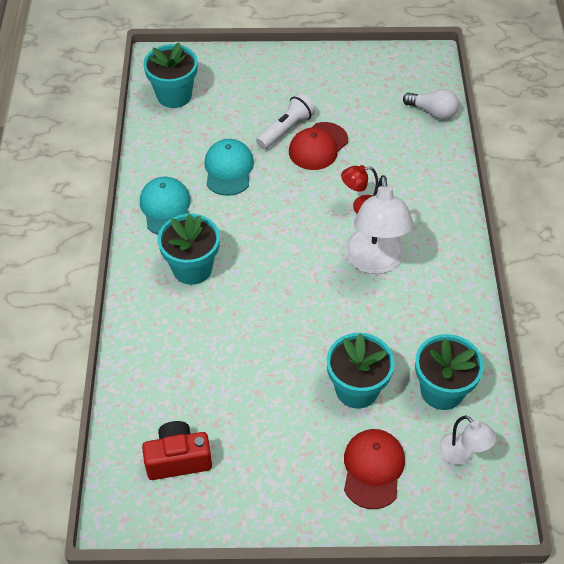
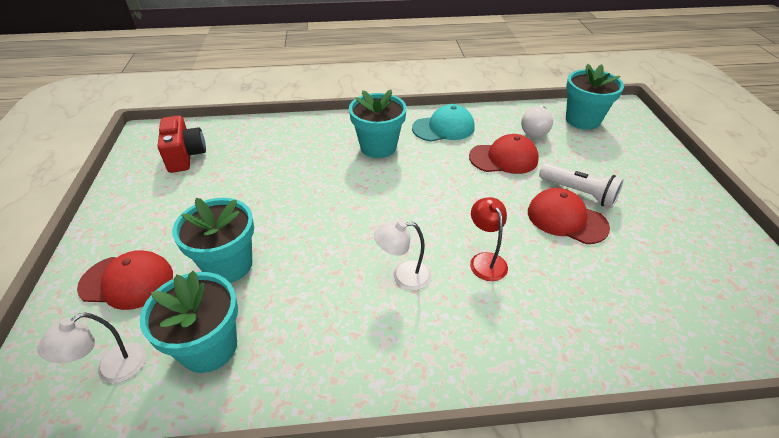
camera: 85 degrees right, 10 degrees down
(228, 169) = (503, 158): turquoise cap -> red cap
(375, 262) = (403, 276): white lamp -> white lamp, size x0.53
(432, 112) = (699, 337): white light bulb -> white light bulb (535, 130)

